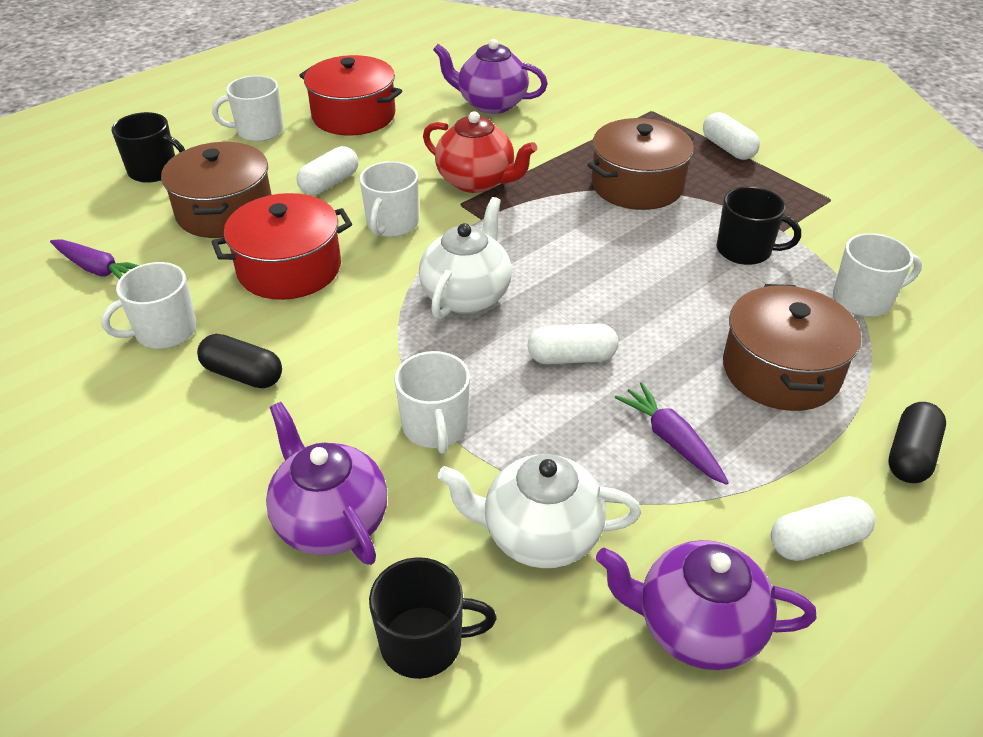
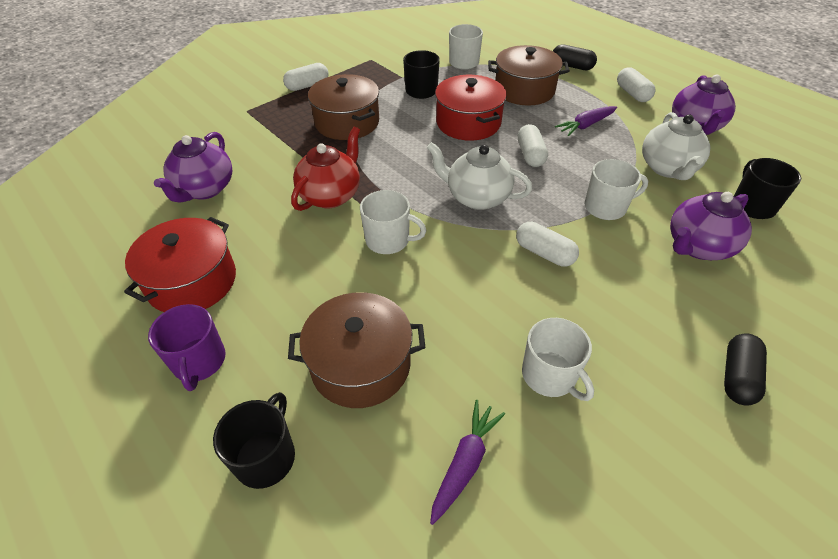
camera: 90 degrees left, 5 degrees up
(243, 374) = (587, 310): black capsule -> black capsule (737, 377)
(258, 131) = (199, 361): white mug -> purple mug
(289, 268) = (452, 299): red pot -> red pot (468, 123)
(329, 183) = (320, 287): white capsule -> white capsule (544, 253)

